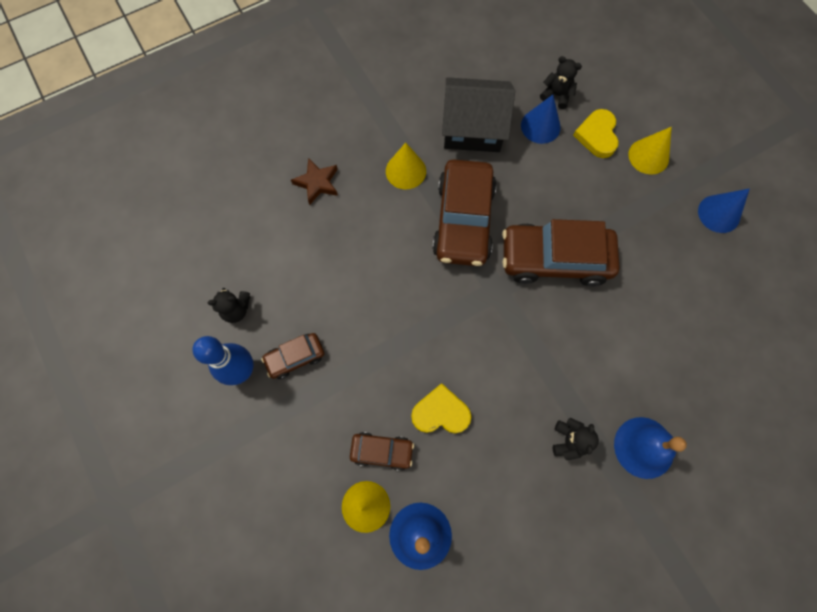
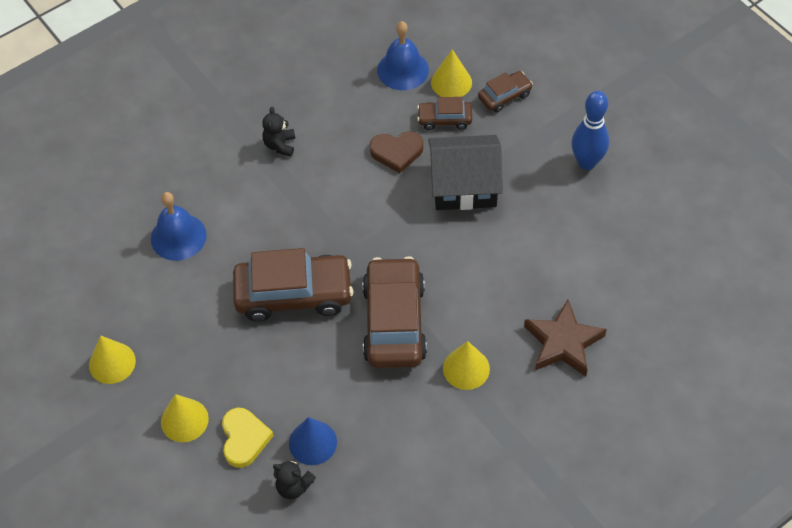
camera: 175 degrees right, 15 degrees down
(236, 309) = (610, 210): black teddy bear -> none
(295, 357) = (540, 178): brown car -> brown car (504, 96)
(317, 183) = (563, 343): brown star -> brown star, size x1.50
(440, 412) = (397, 152): yellow heart -> brown heart
(473, 128) = (394, 430): black house -> black house (464, 185)
(644, 447) = (213, 148): blue bell -> blue bell (178, 237)
(719, 213) = (112, 363): blue cone -> yellow cone

